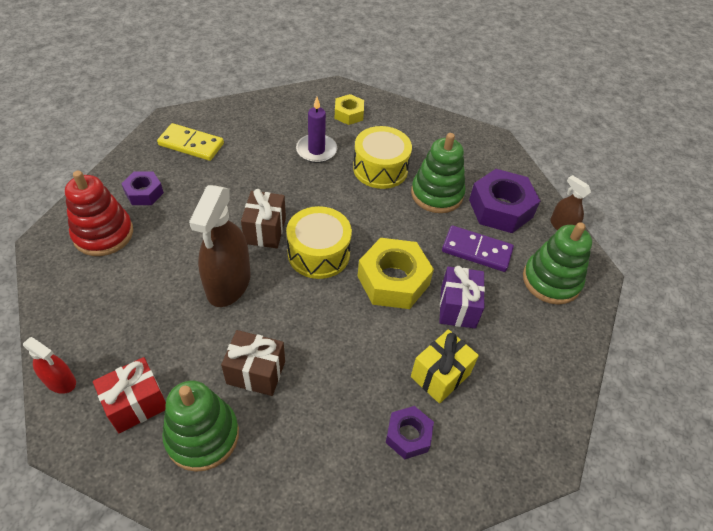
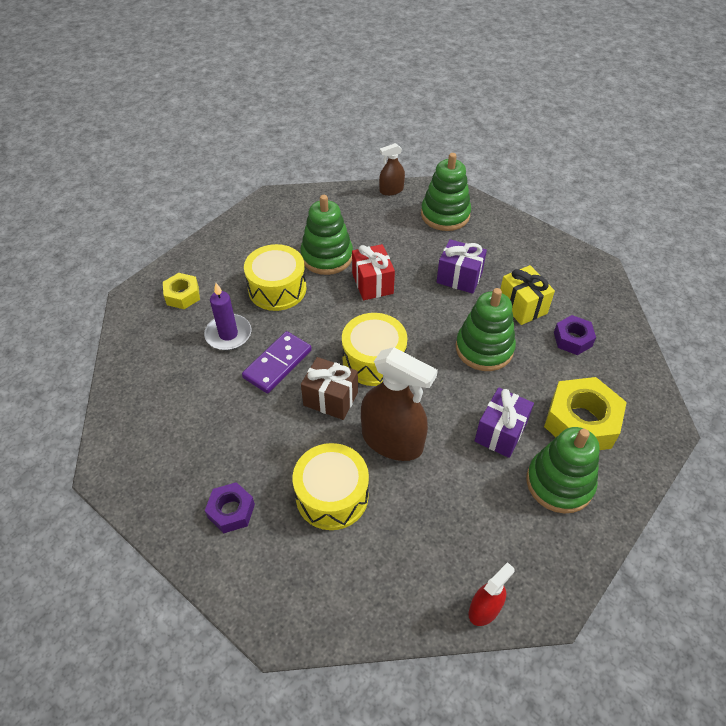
camera: 70 degrees left, 0 degrees up
(103, 234) = (285, 560): red stacking toy -> none
(136, 404) = (520, 536): red gift -> red gift (372, 283)
(165, 251) = (332, 496): none -> yellow drum
(191, 144) = (165, 452): yellow domino -> none
(256, 372) = (500, 432): brown gift -> purple gift
(363, 344) = (484, 348): none -> green stacking toy
(393, 280) = (420, 312): yellow nut -> yellow nut (581, 422)
(476, 251) = (402, 249): purple domino -> purple domino (277, 364)
(500, 208) = (359, 220): purple nut -> none

